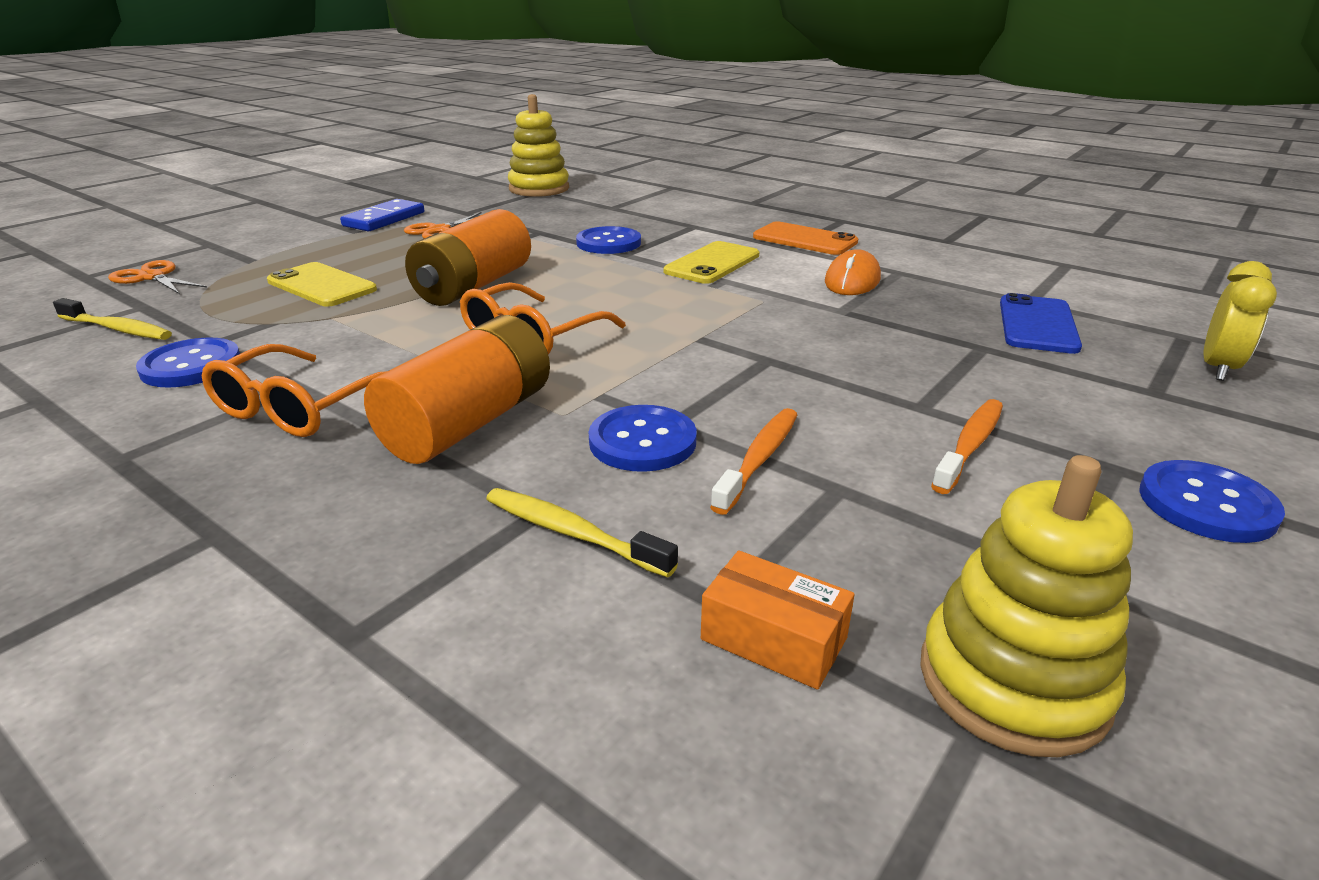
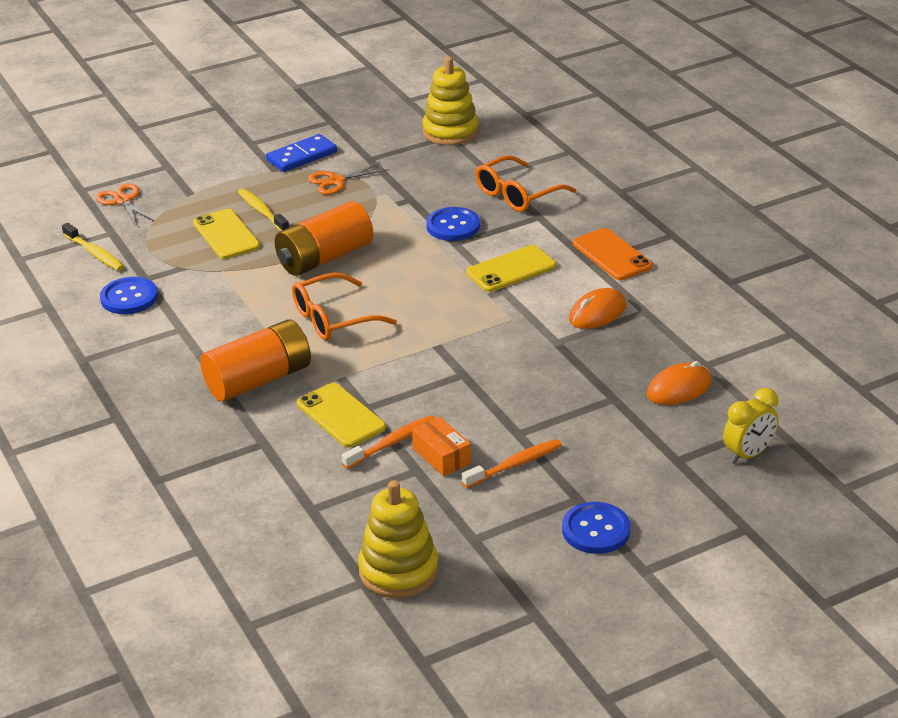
camera: 25 degrees right, 5 degrees up
(299, 408) = (177, 346): orange glasses -> orange glasses (517, 194)
(572, 533) = (270, 459): yellow toothbrush -> yellow toothbrush (262, 211)
(642, 441) = (341, 416): blue button -> yellow phone
(773, 639) = (320, 528): orange box -> orange box (441, 456)
(1037, 325) = (679, 388): blue phone -> orange mouse

